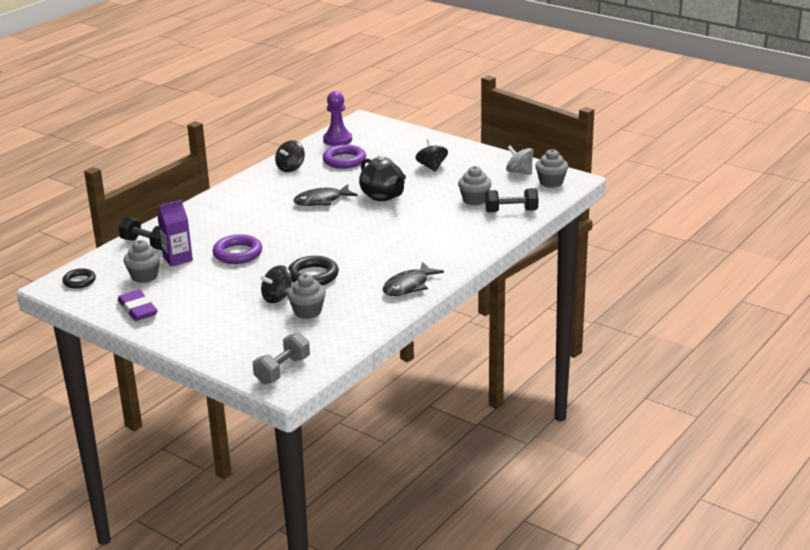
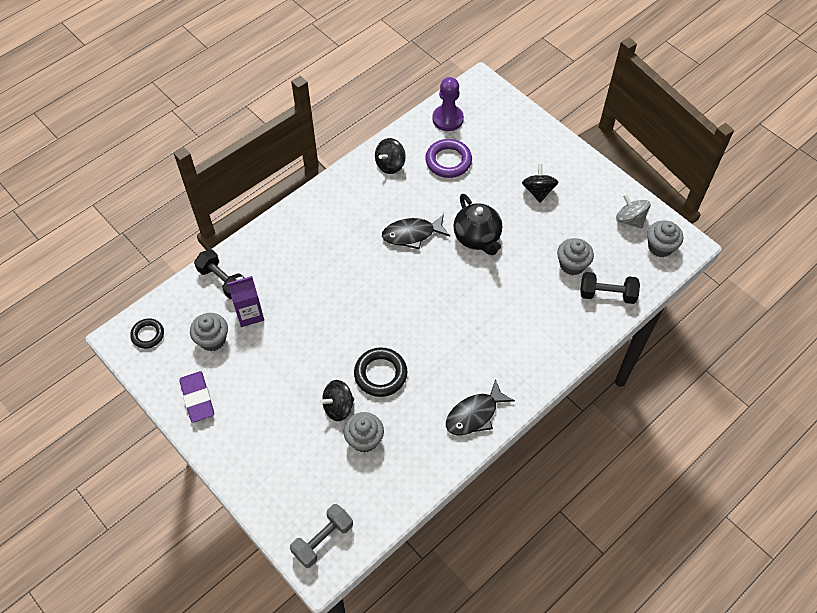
camera: 10 degrees right, 30 degrees up
(238, 253) = (311, 317): purple ring -> none

